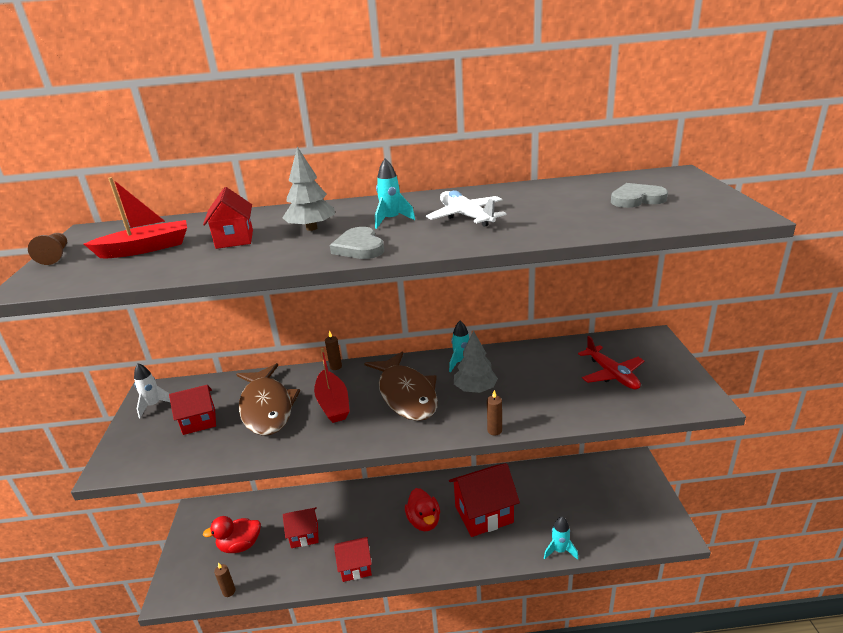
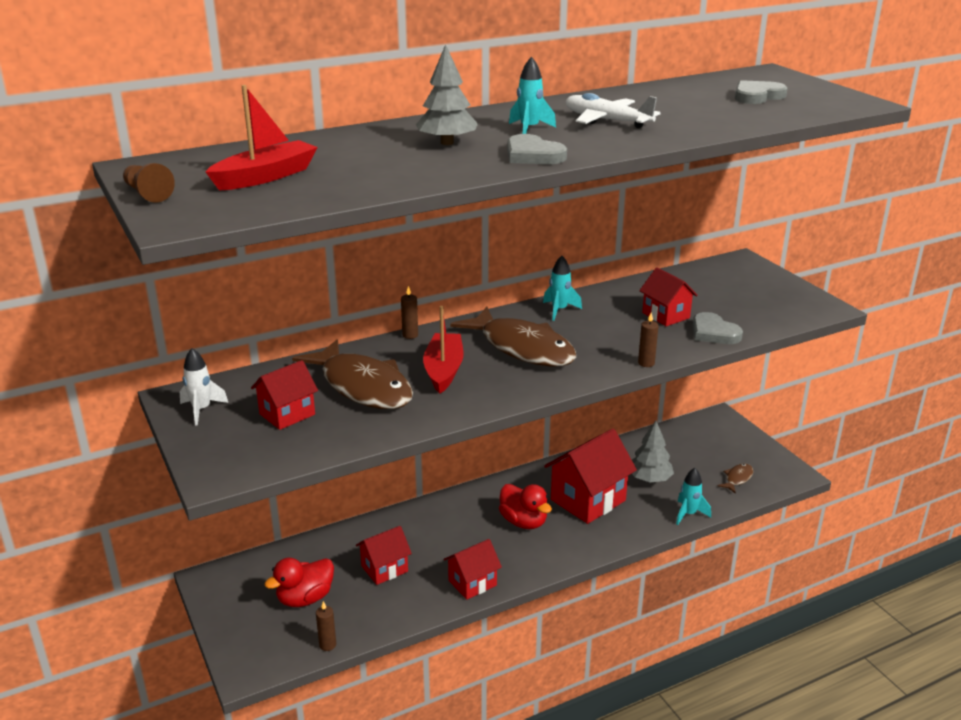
camera: 25 degrees left, 0 degrees up
(234, 239) = (368, 159): red house -> red house (665, 315)
(333, 404) = (444, 370): red boat -> red boat turned 135 degrees counterclockwise
(475, 389) = (595, 331): grey tree -> grey tree (649, 479)
(577, 409) = (714, 333): none -> grey heart
(611, 374) = (725, 298): red plane -> none
(621, 525) = (737, 478): none -> brown fish

